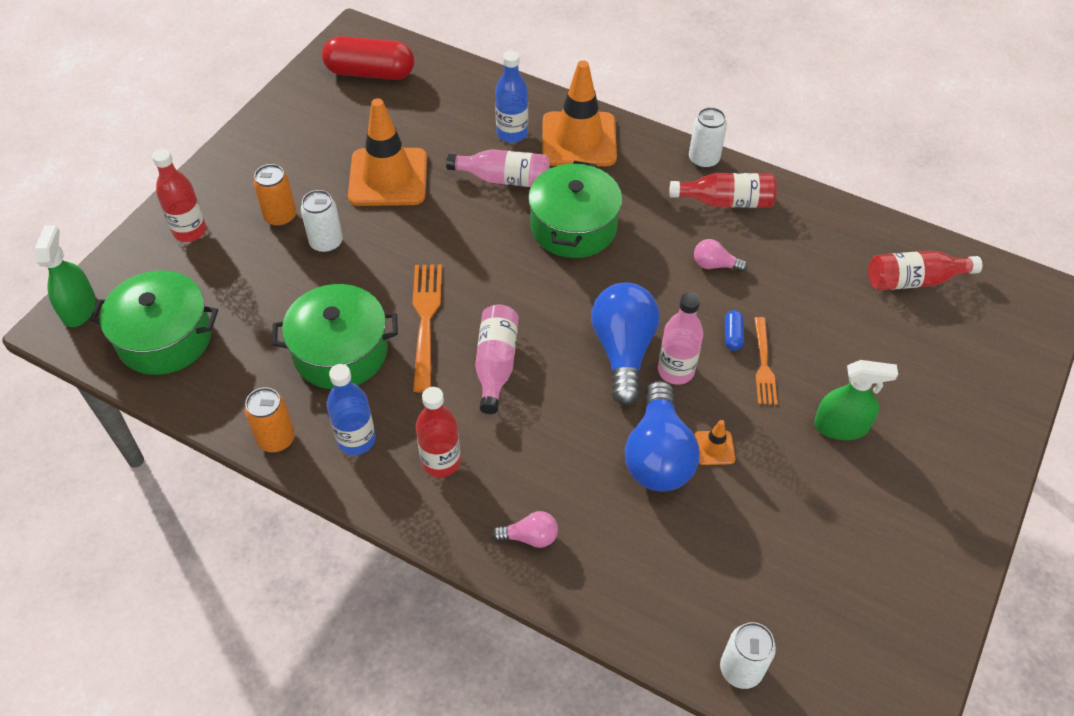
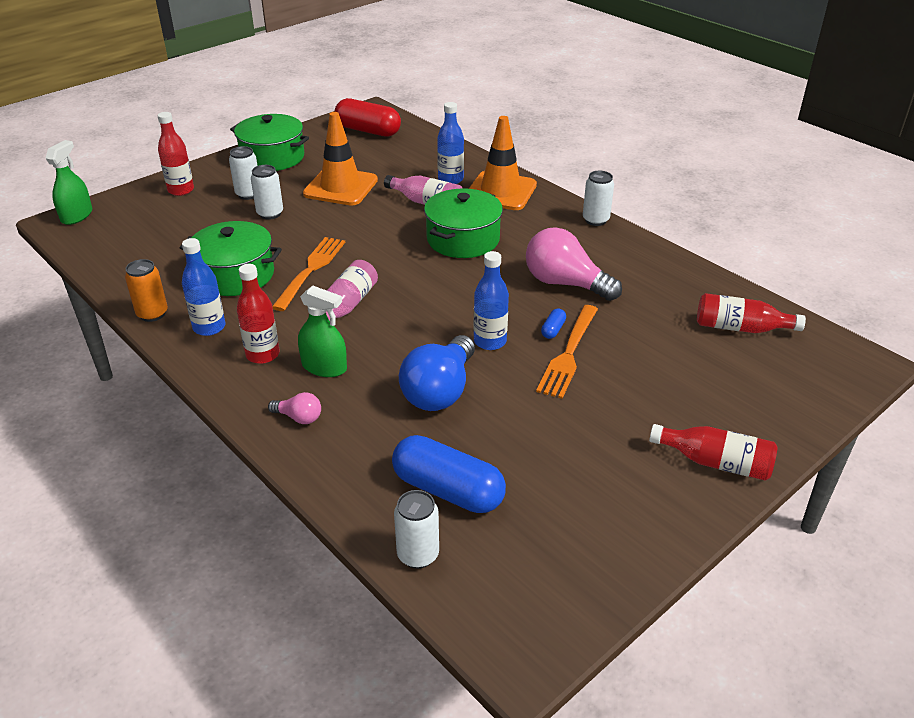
camera: 20 degrees right, 15 degrees down
(165, 338) = (120, 242): green pot -> green pot (272, 157)
(280, 217) = (248, 194): orange can -> white can
(623, 351) = (453, 320): blue light bulb -> none
(676, 371) = (490, 341): pink bottle -> blue bottle
(714, 448) = (491, 397): orange traffic cone -> none
(715, 265) = (565, 283): pink light bulb -> pink light bulb, size x2.13
(726, 201) = (599, 247): red bottle -> red bottle (715, 462)
(730, 581) = (448, 490): none -> blue capsule
(763, 364) = (569, 353): orange fork -> orange fork, size x1.55
(840, 426) = (614, 409): green spray bottle -> green spray bottle (324, 367)

